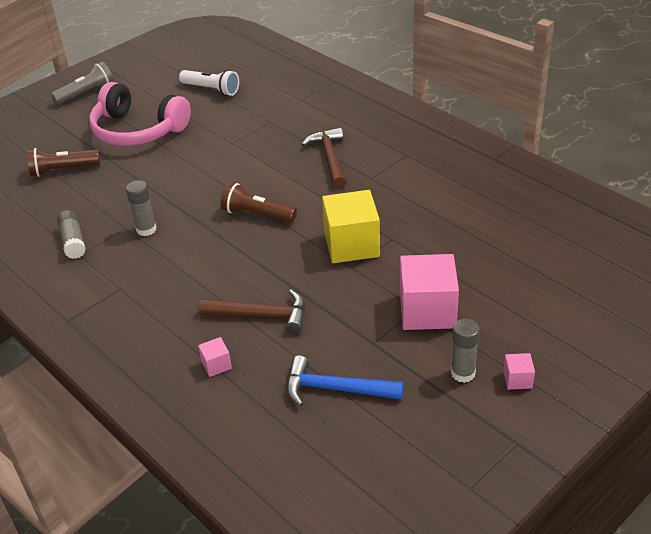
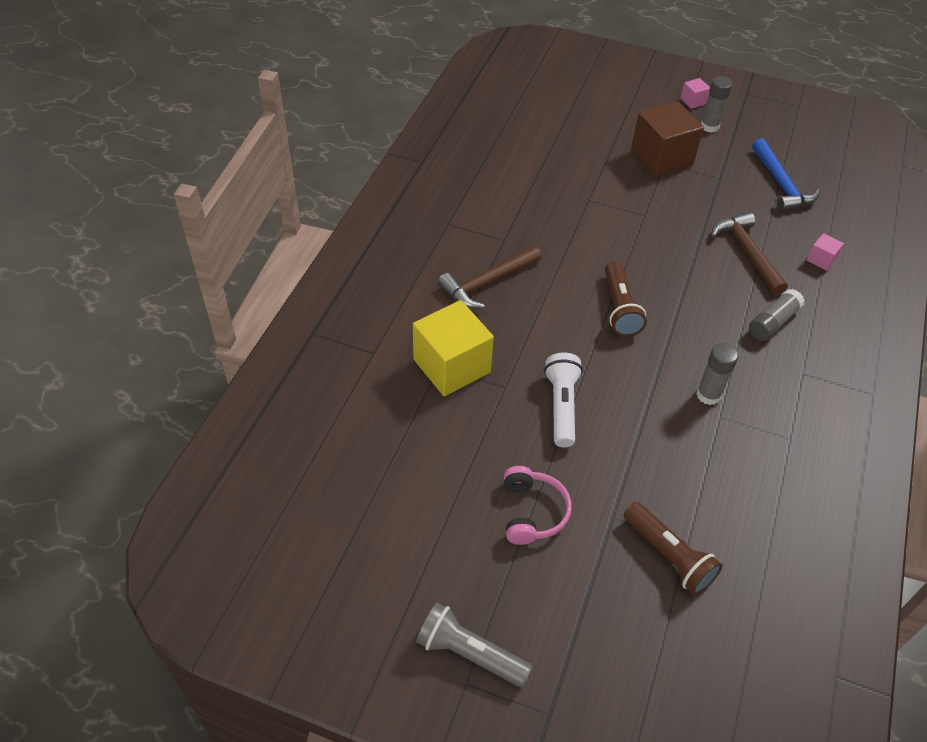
camera: 120 degrees left, 10 degrees up
(73, 241) = (776, 456): grey glue stick -> grey glue stick (772, 322)
(138, 130) = (532, 512): pink headphones -> pink headphones, size x0.53
(211, 89) = (387, 469): white flashlight -> white flashlight (561, 406)
(351, 245) = (615, 223): yellow cube -> yellow cube (451, 366)
(427, 311) = (661, 157): pink cube -> brown cube

